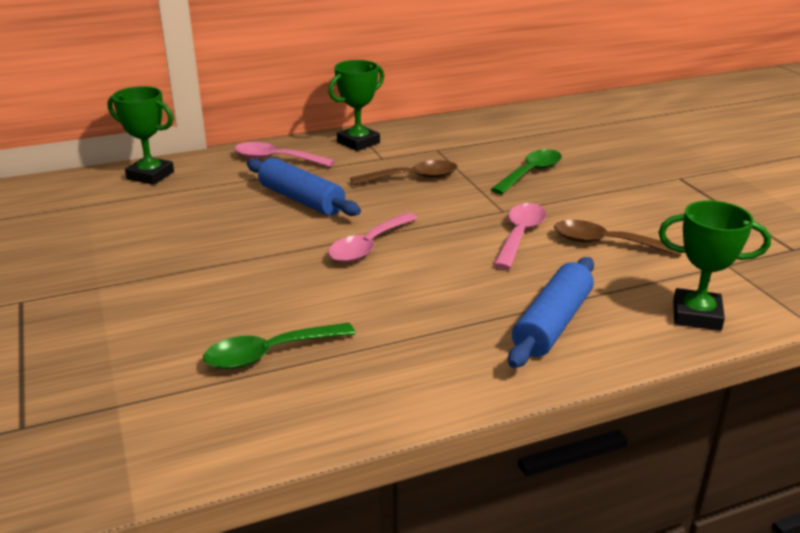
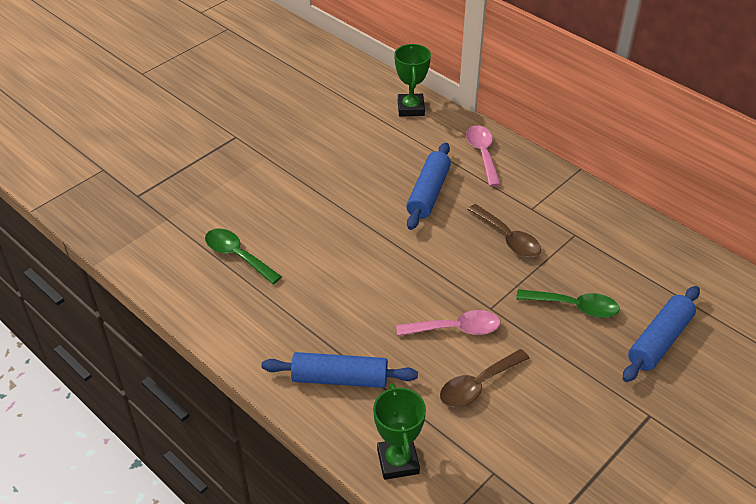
camera: 65 degrees right, 15 degrees up
(358, 142) = (549, 185): green trophy -> none
(369, 246) = (385, 252): pink spoon -> none
(595, 152) = (659, 340): none -> blue rolling pin
(606, 243) = (478, 385): brown spoon -> brown spoon turned 120 degrees counterclockwise

